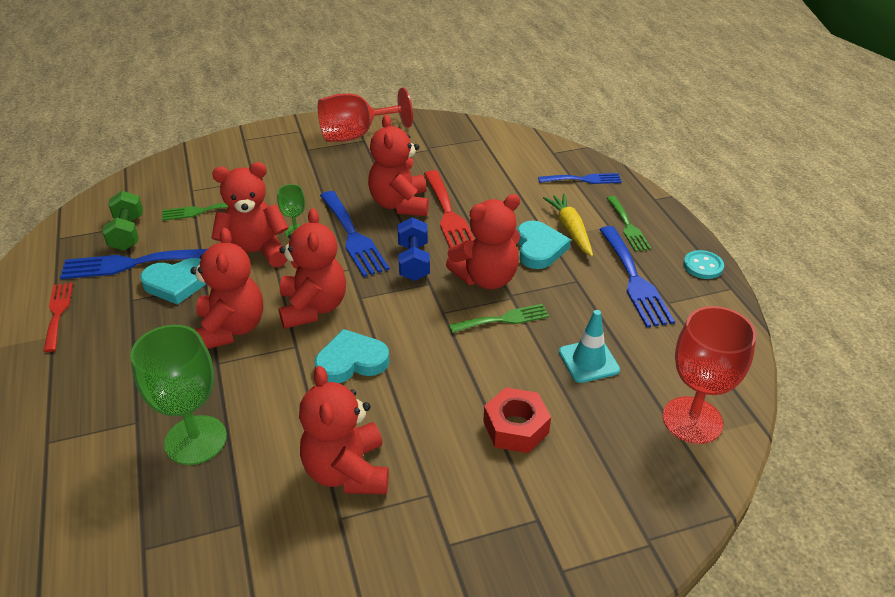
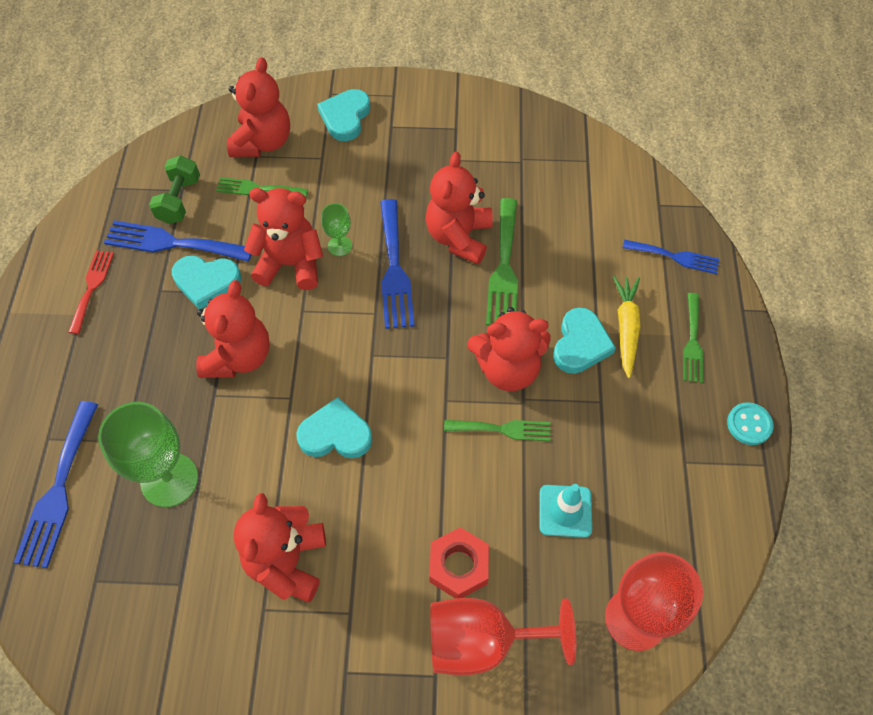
camera: 20 degrees right, 20 degrees up
(264, 151) = (345, 117): none -> turquoise heart
(313, 307) = (323, 354): red teddy bear -> red teddy bear (263, 142)
(356, 135) = (450, 118): red goblet -> red goblet (482, 641)
(413, 262) = (442, 323): blue dumbbell -> none
(449, 215) = (504, 268): red fork -> green fork
(634, 280) = (663, 420): blue fork -> blue fork (58, 490)

